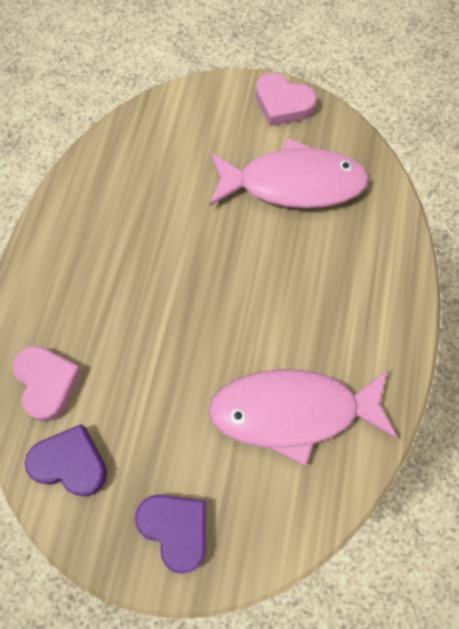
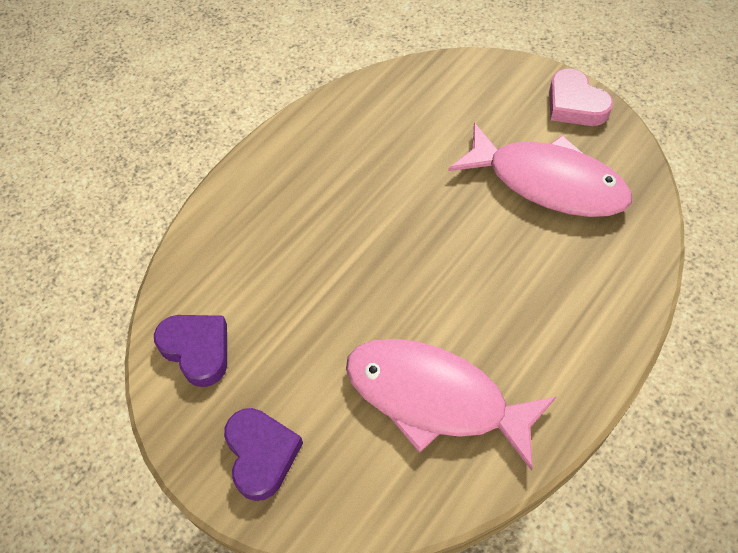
camera: 30 degrees right, 10 degrees down
(47, 383) = (214, 271): pink heart -> none

